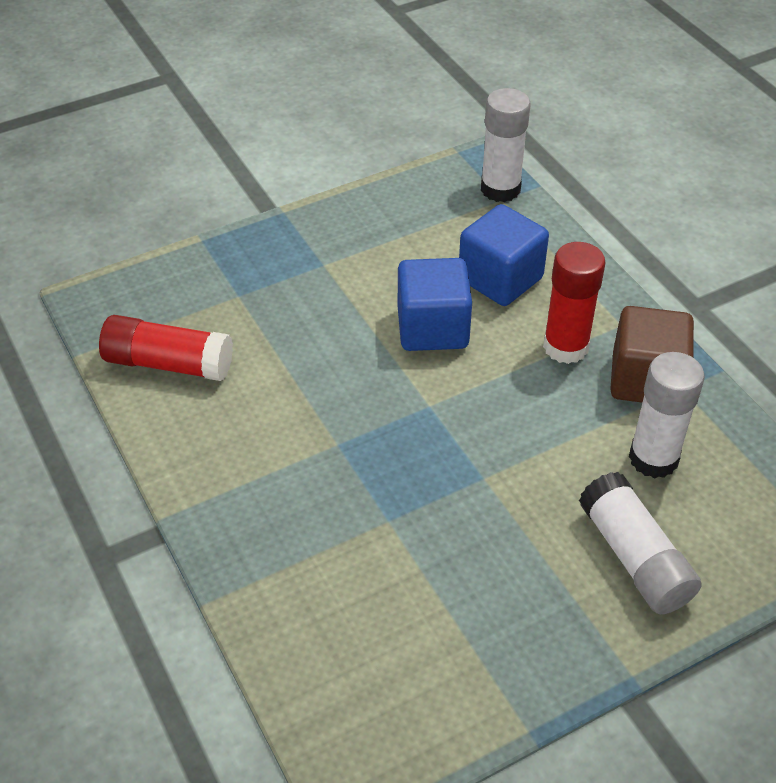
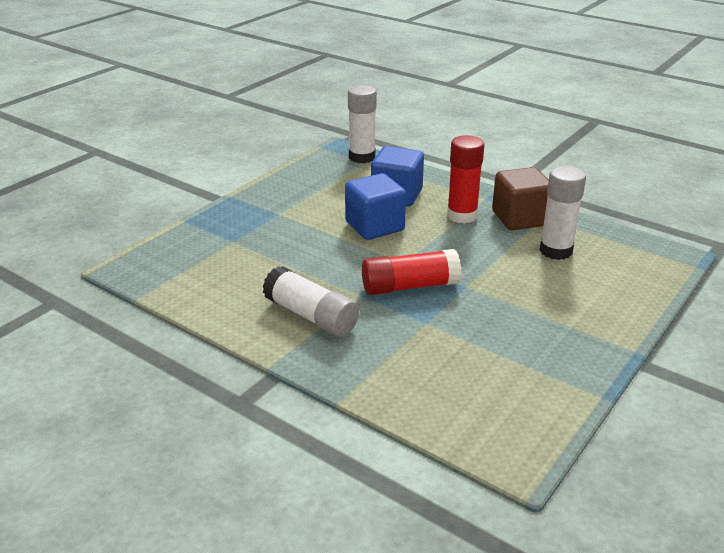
camera: 25 degrees left, 15 degrees down
(168, 363) = (210, 286): red glue stick -> red glue stick (409, 286)
(635, 558) = (586, 297): white glue stick -> white glue stick (311, 316)

